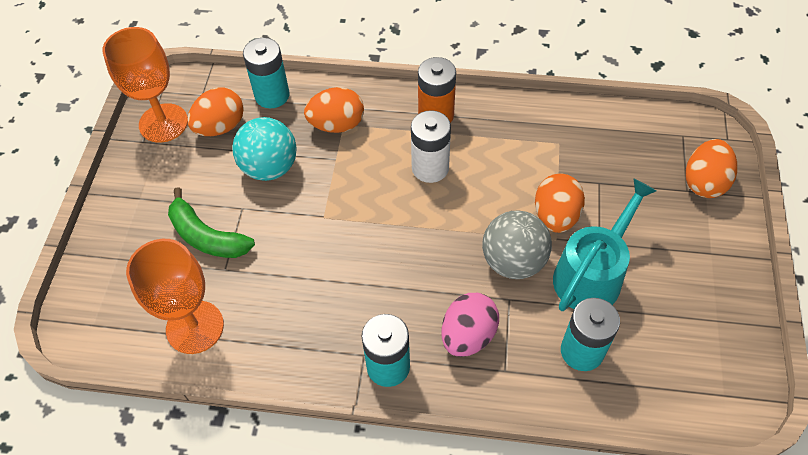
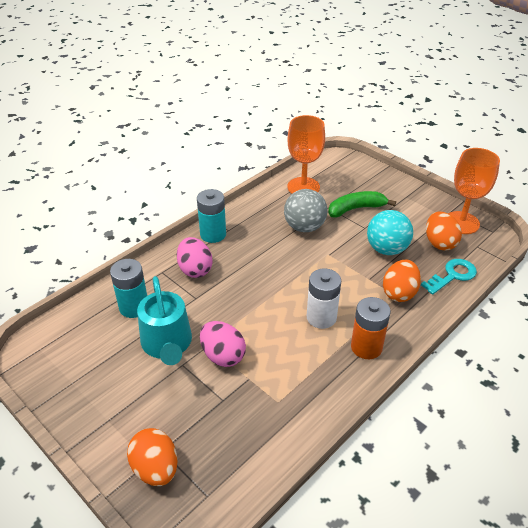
camera: 125 degrees right, 15 degrees down
(272, 95) = (452, 275): turquoise battery -> turquoise key
(513, 261) = (215, 314): grey ball -> grey ball (304, 227)
(555, 216) = (223, 355): orange egg -> pink egg

